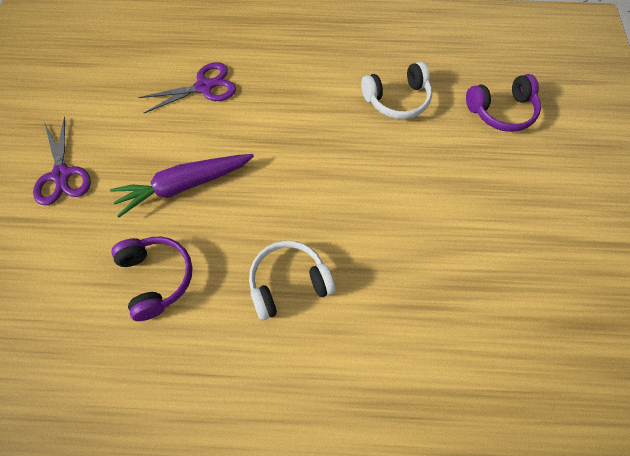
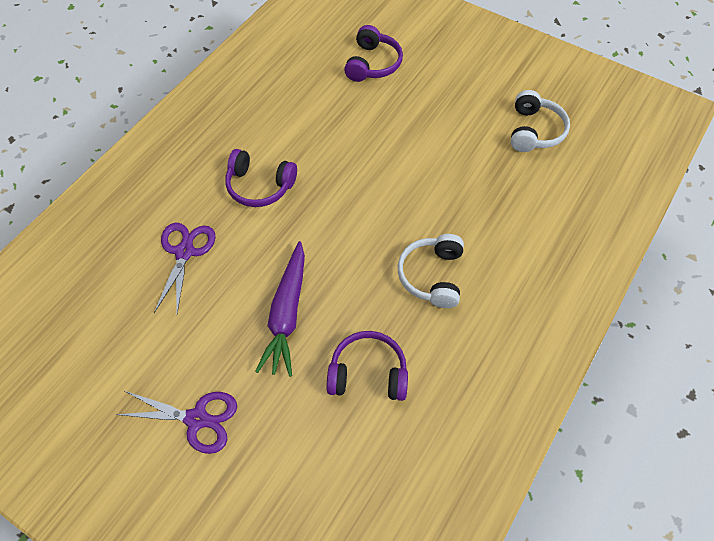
camera: 60 degrees left, 5 degrees down
(299, 100) = (259, 186): none -> purple headphones
(397, 99) = (312, 119): white headphones -> white headphones (534, 131)

